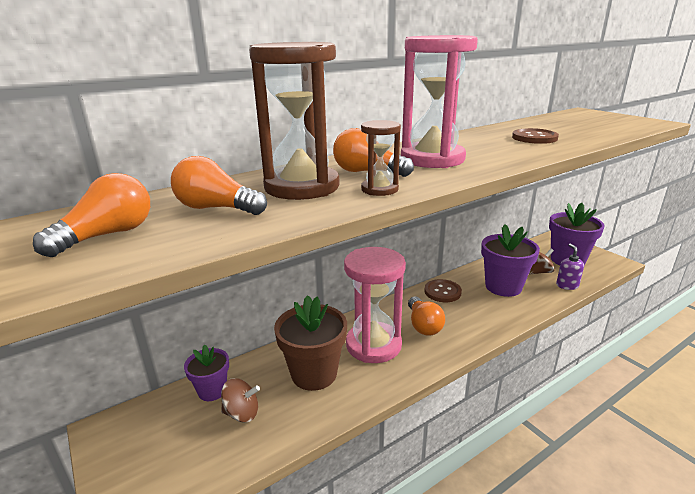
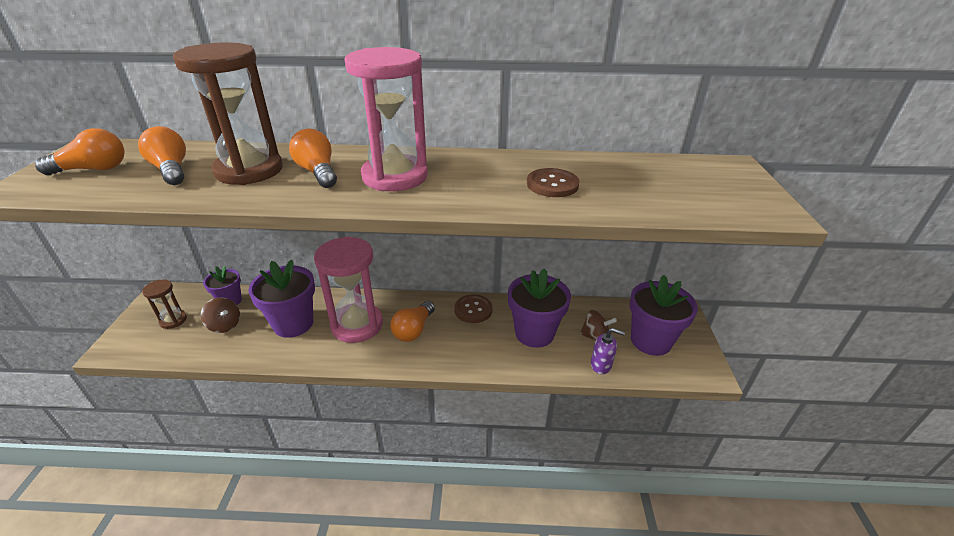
camera: 35 degrees right, 10 degrees up
(314, 374) = (293, 323): brown flower pot -> purple flower pot
(379, 189) = (282, 193): brown hourglass -> brown hourglass (173, 320)
(567, 285) = (601, 365): purple soap dispenser -> purple soap dispenser turned 75 degrees clockwise

